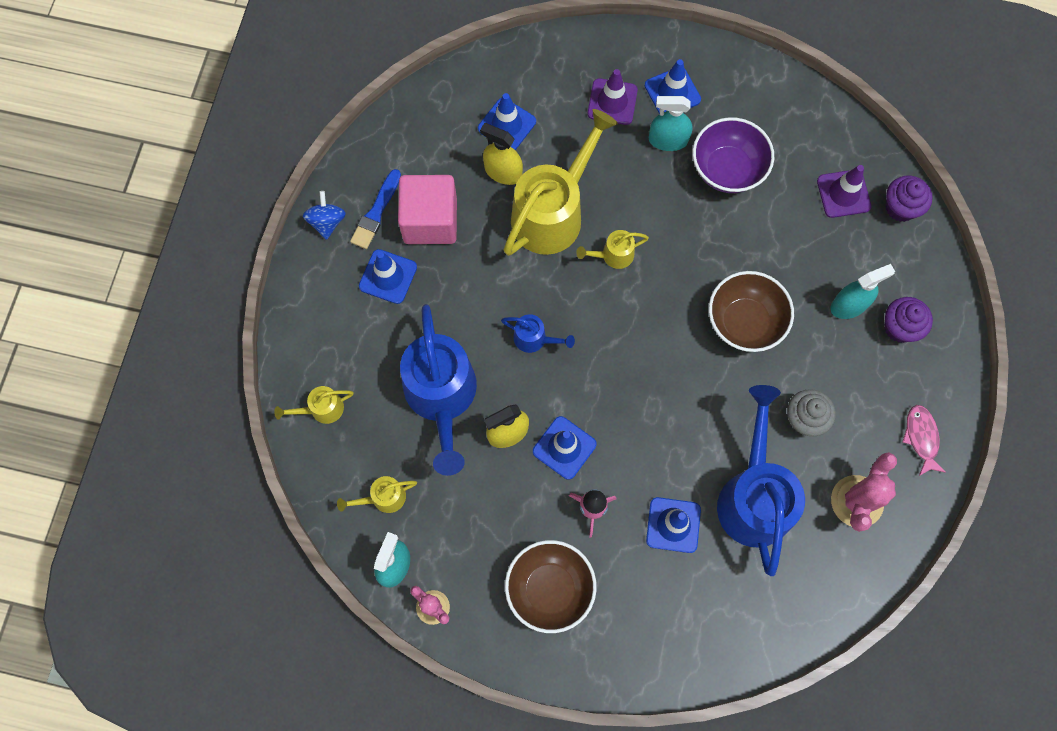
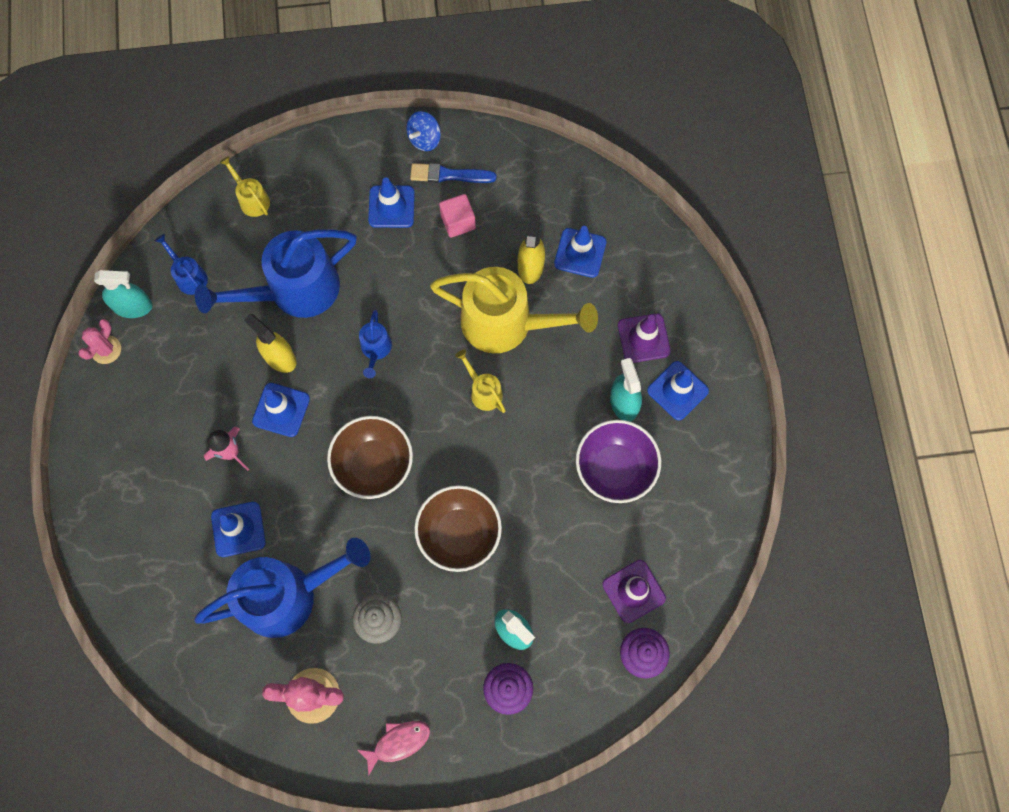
camera: 70 degrees right, 0 degrees up
(327, 222) = (424, 139): blue spinning top -> blue spinning top turned 150 degrees clockwise
(383, 498) = (189, 276): yellow watering can -> blue watering can
(430, 221) = (458, 222): pink cube -> pink cube, size x0.56
(549, 589) = (148, 440): brown bowl -> brown bowl (374, 465)

